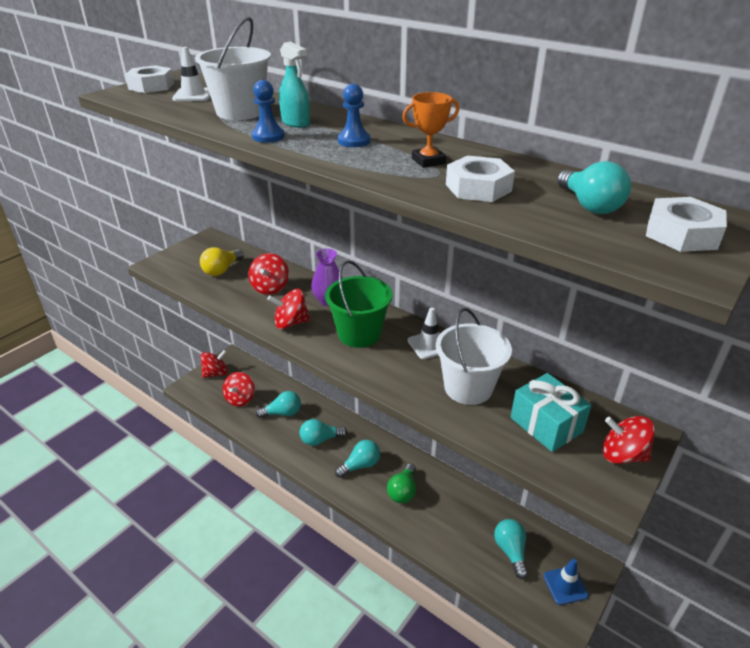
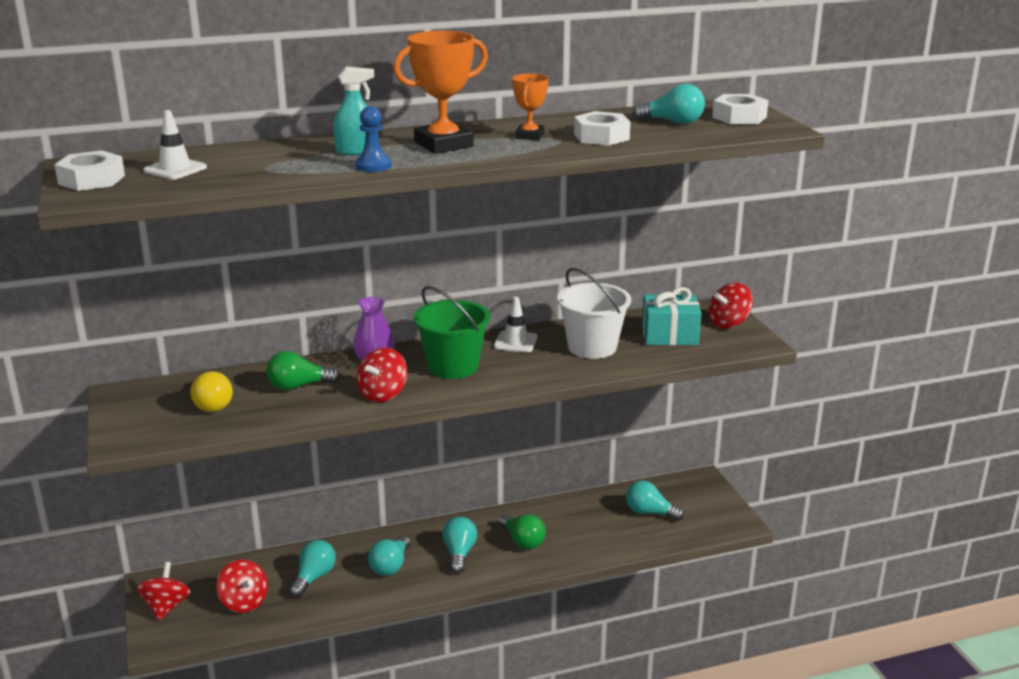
camera: 55 degrees left, 10 degrees down
(240, 112) = (279, 162): white bucket -> none
(270, 287) = (298, 386): red spinning top -> green light bulb
(354, 141) = (443, 145): blue pawn -> orange trophy
(565, 585) = (706, 502): blue traffic cone -> none

